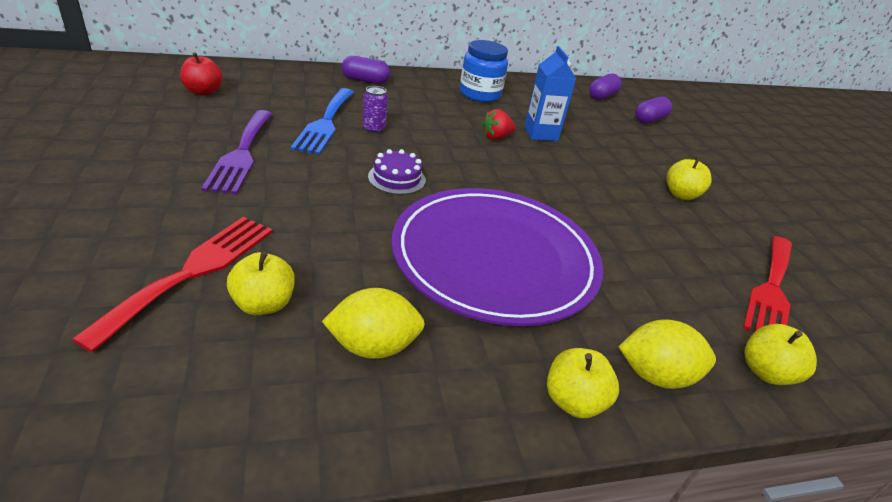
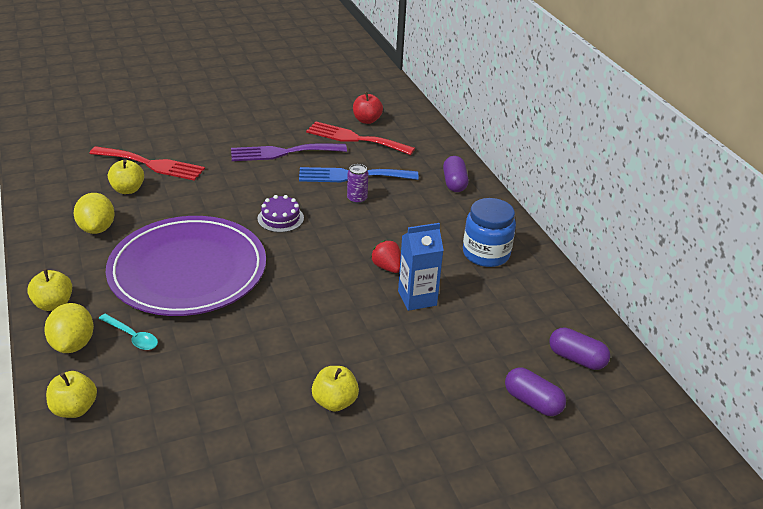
camera: 85 degrees right, 0 degrees up
(628, 315) = (132, 336): none -> turquoise spoon
(771, 289) = (178, 442): red fork -> red fork (355, 139)

